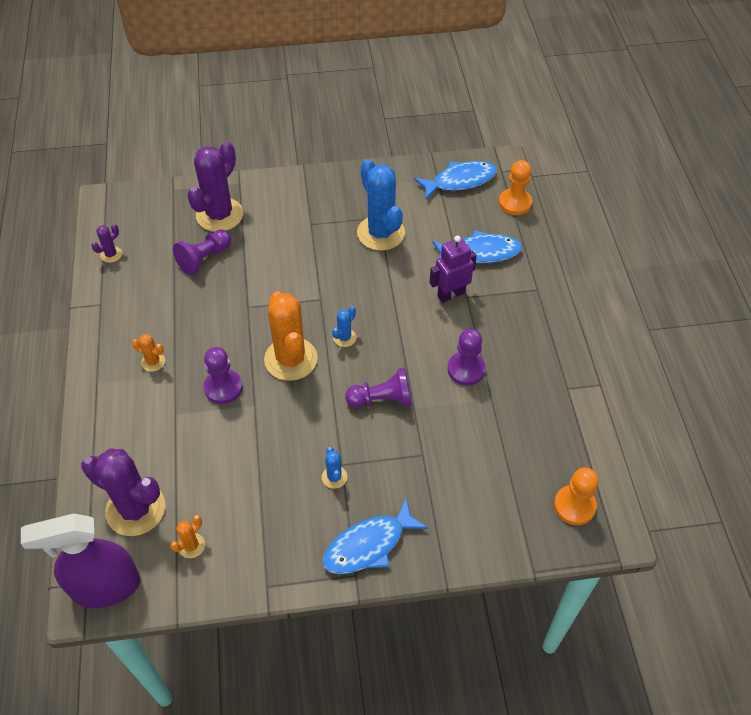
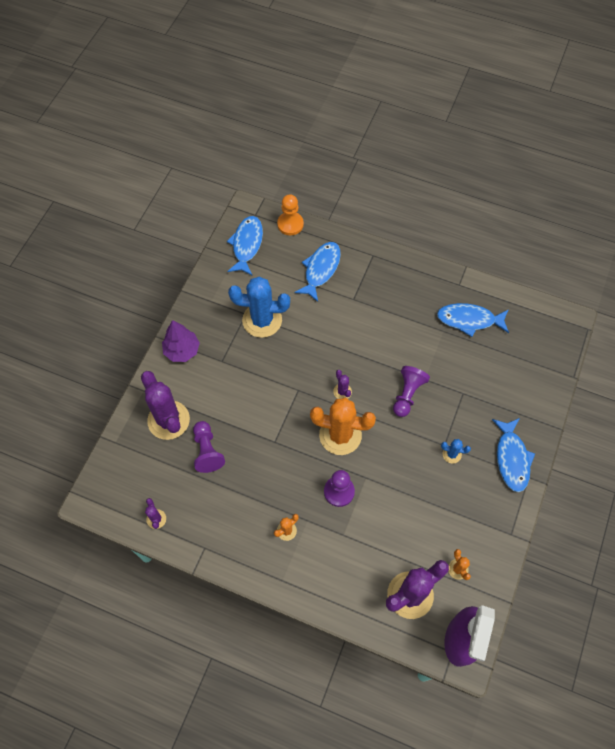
camera: 60 degrees left, 10 degrees up
(301, 189) = (182, 350): none -> purple tree
(344, 338) = (342, 391): blue cactus -> purple cactus
(451, 294) = (345, 307): purple robot -> none
(466, 369) = (412, 332): purple pawn -> none
(527, 419) = (469, 320): none -> blue fish
(574, 506) = (542, 330): orange pawn -> none

